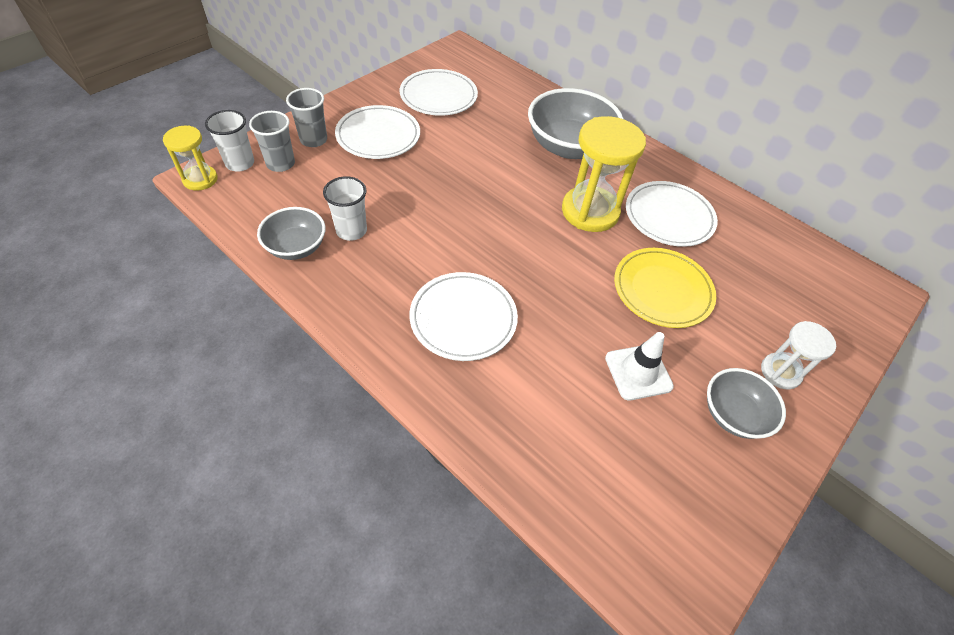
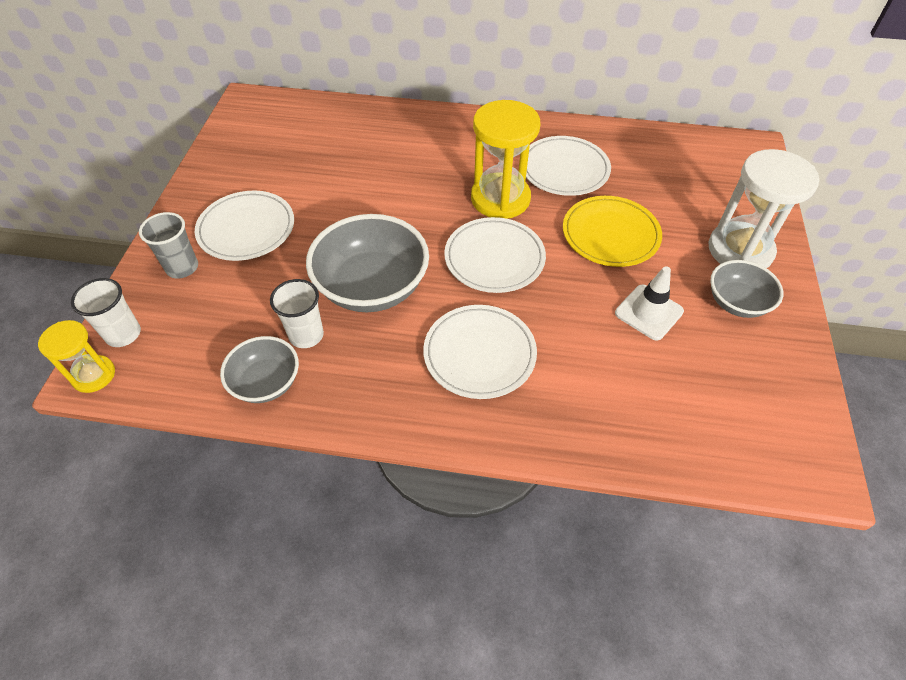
camera: 30 degrees left, 0 degrees up
(280, 164) = (169, 310): grey cup -> none
(438, 96) = (271, 159): white plate -> white plate (494, 258)
(569, 147) = (433, 149): grey bowl -> grey bowl (372, 287)
(780, 372) = (740, 250): white hourglass -> white hourglass, size x1.77

